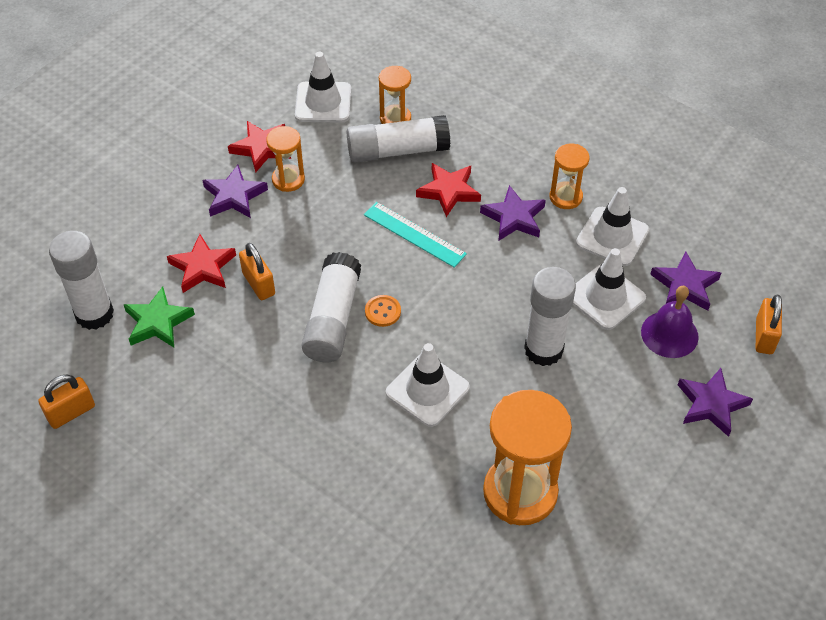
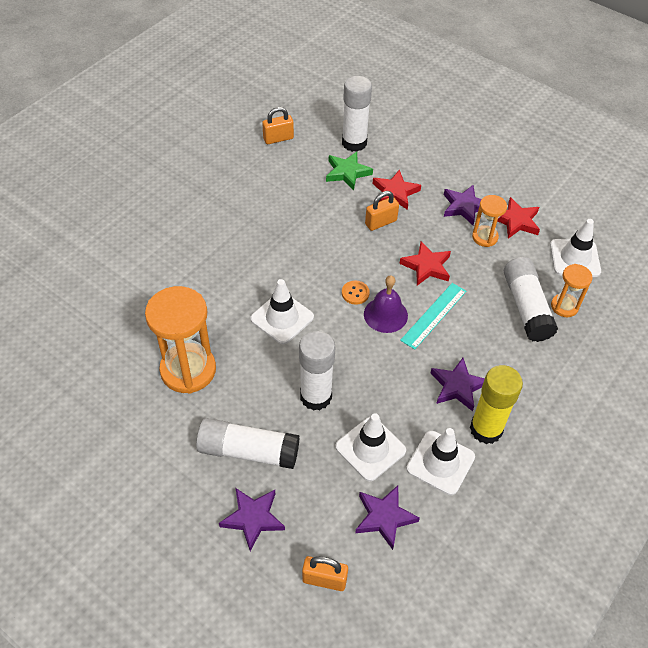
camera: 90 degrees right, 0 degrees up
(71, 412) = (278, 138): orange padlock -> orange padlock turned 75 degrees counterclockwise
(333, 319) = (349, 264): white glue stick -> white glue stick (248, 451)
(449, 191) = (483, 341): red star -> red star (426, 266)
(565, 197) = (486, 429): orange hourglass -> yellow glue stick
(669, 334) = (329, 495): purple bell -> purple bell (385, 314)

